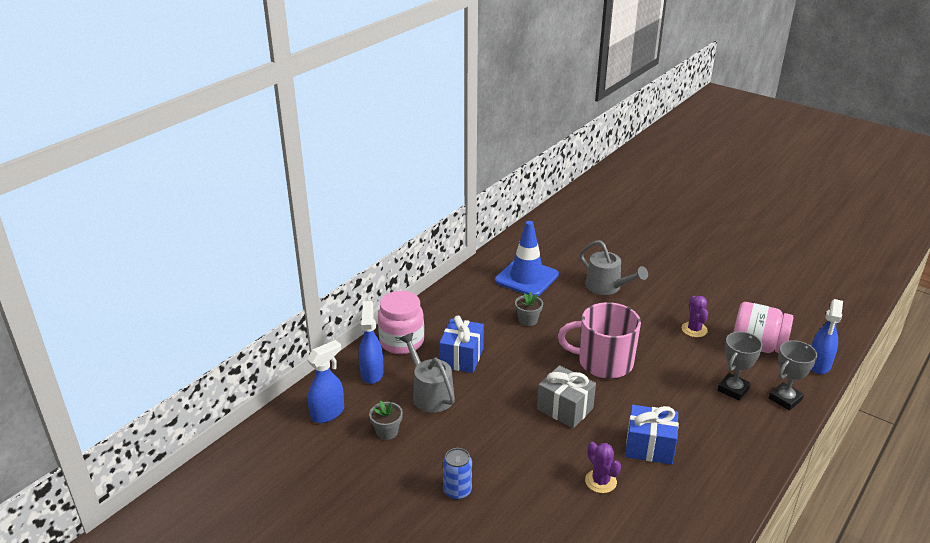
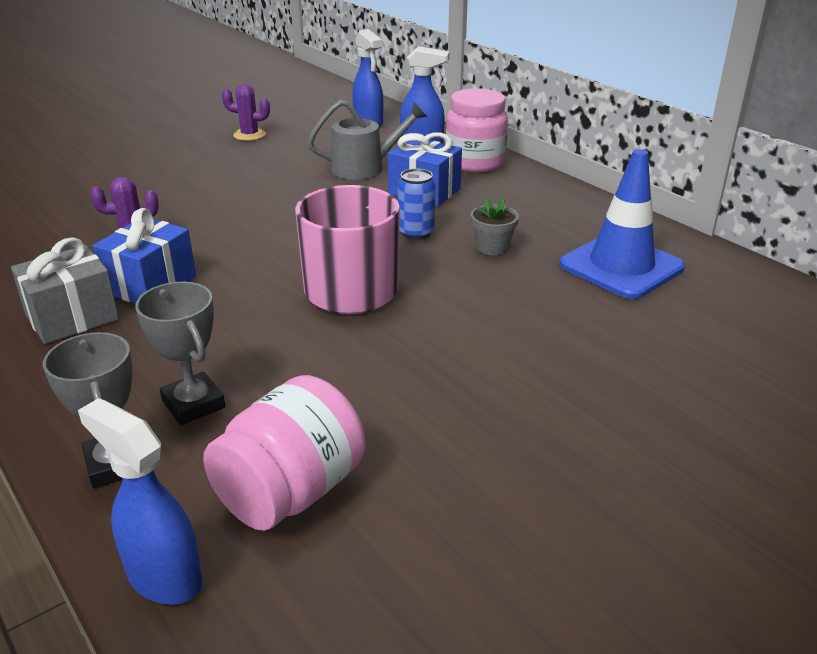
camera: 105 degrees right, 0 degrees up
(387, 431) = (319, 144): grey flower pot -> none
(457, 491) = (204, 165): blue can -> blue can (416, 233)
(565, 409) = (275, 240): grey gift -> grey gift (72, 318)
(607, 287) = (577, 343): grey watering can -> none
(694, 329) = (392, 415): purple cactus -> purple cactus (249, 135)

